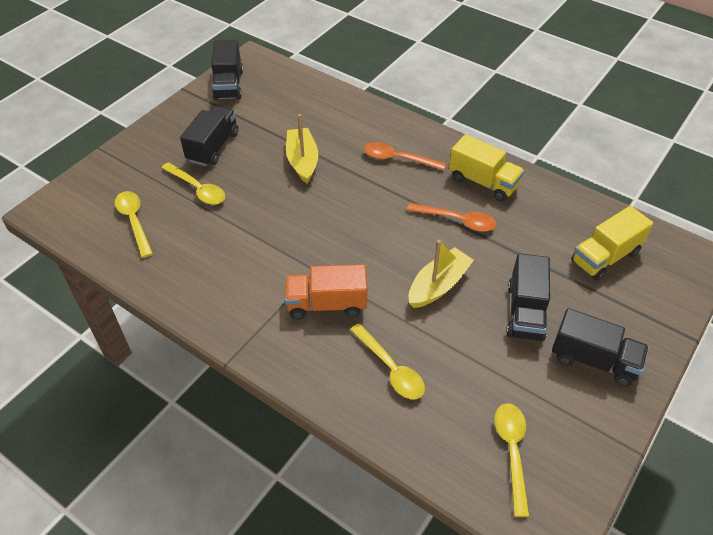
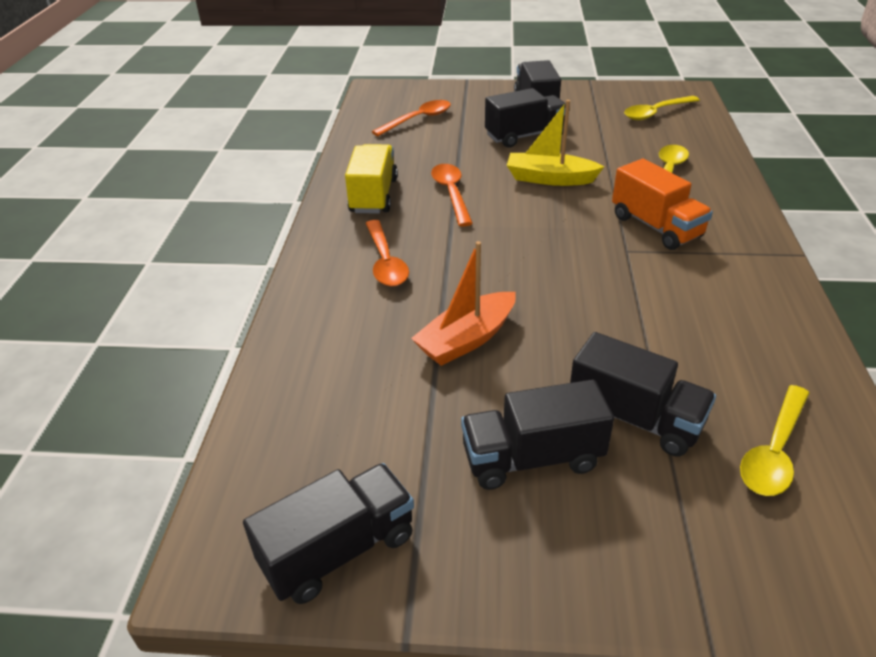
camera: 120 degrees left, 10 degrees down
(198, 189) = (634, 418): yellow spoon -> black truck
(302, 161) = (466, 339): yellow boat -> orange boat
(605, 257) = (418, 119): yellow truck -> orange spoon

